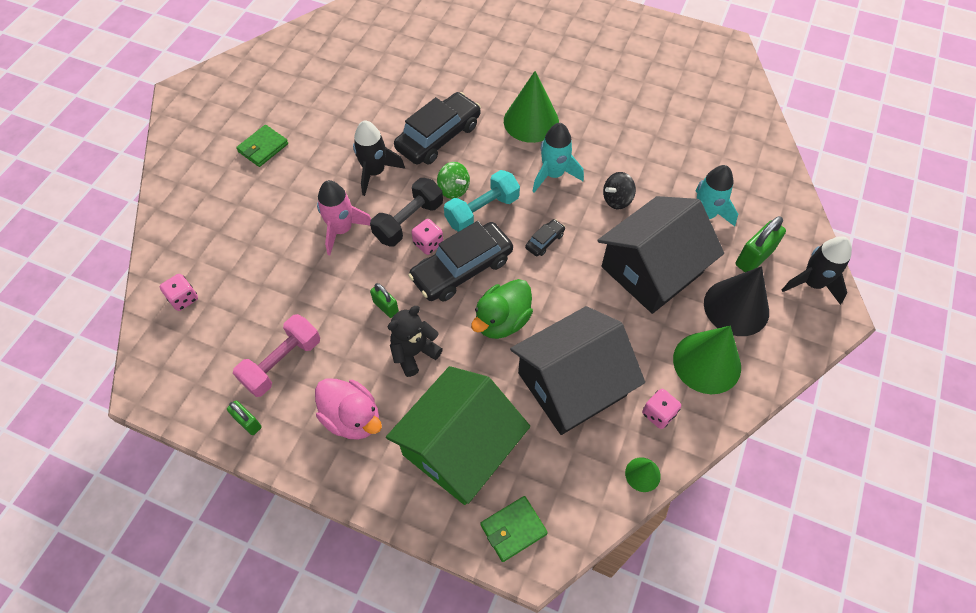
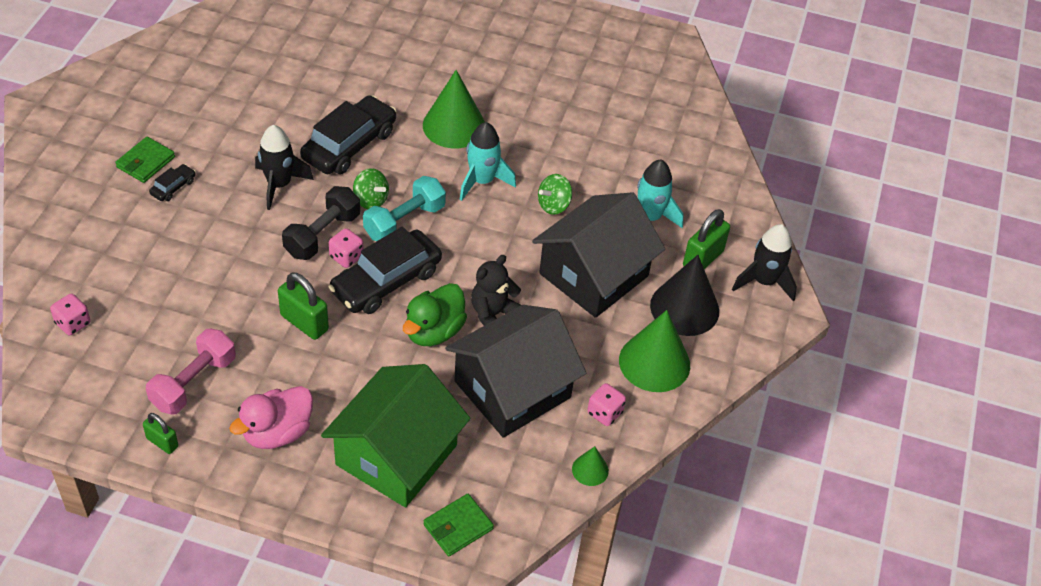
camera: 10 degrees left, 10 degrees down
(342, 230) = (247, 246): pink rocket -> none
(352, 418) = (277, 432): pink duck -> pink duck turned 105 degrees clockwise
(386, 307) = (304, 322): green padlock -> green padlock, size x1.63
(414, 353) = (339, 366): black teddy bear -> black teddy bear (493, 314)
(545, 241) = (476, 250): black car -> black car (173, 187)
(617, 200) = (553, 205): black spinning top -> green spinning top

